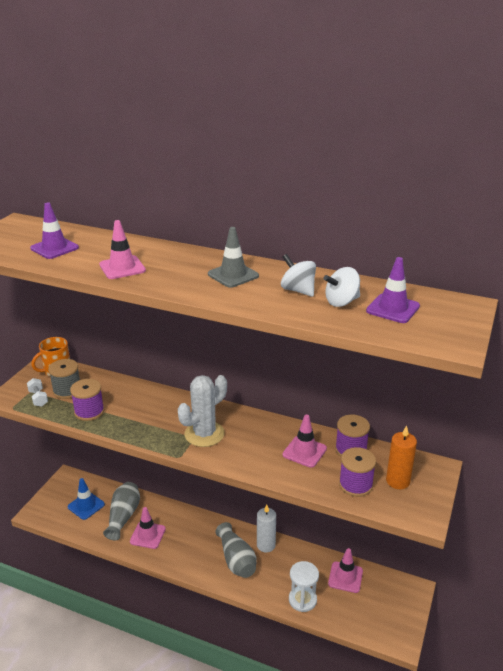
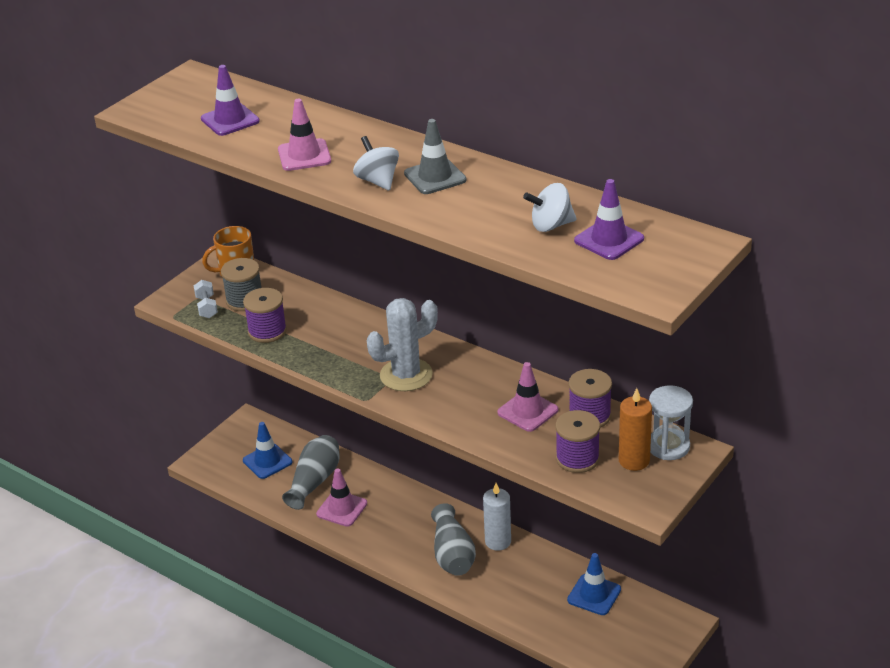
camera: 15 degrees right, 5 degrees up
(298, 290) = (505, 205): white spinning top -> white spinning top (378, 181)
(302, 600) = (526, 613): white hourglass -> white hourglass (668, 446)
(345, 577) = (594, 595): pink traffic cone -> blue traffic cone

